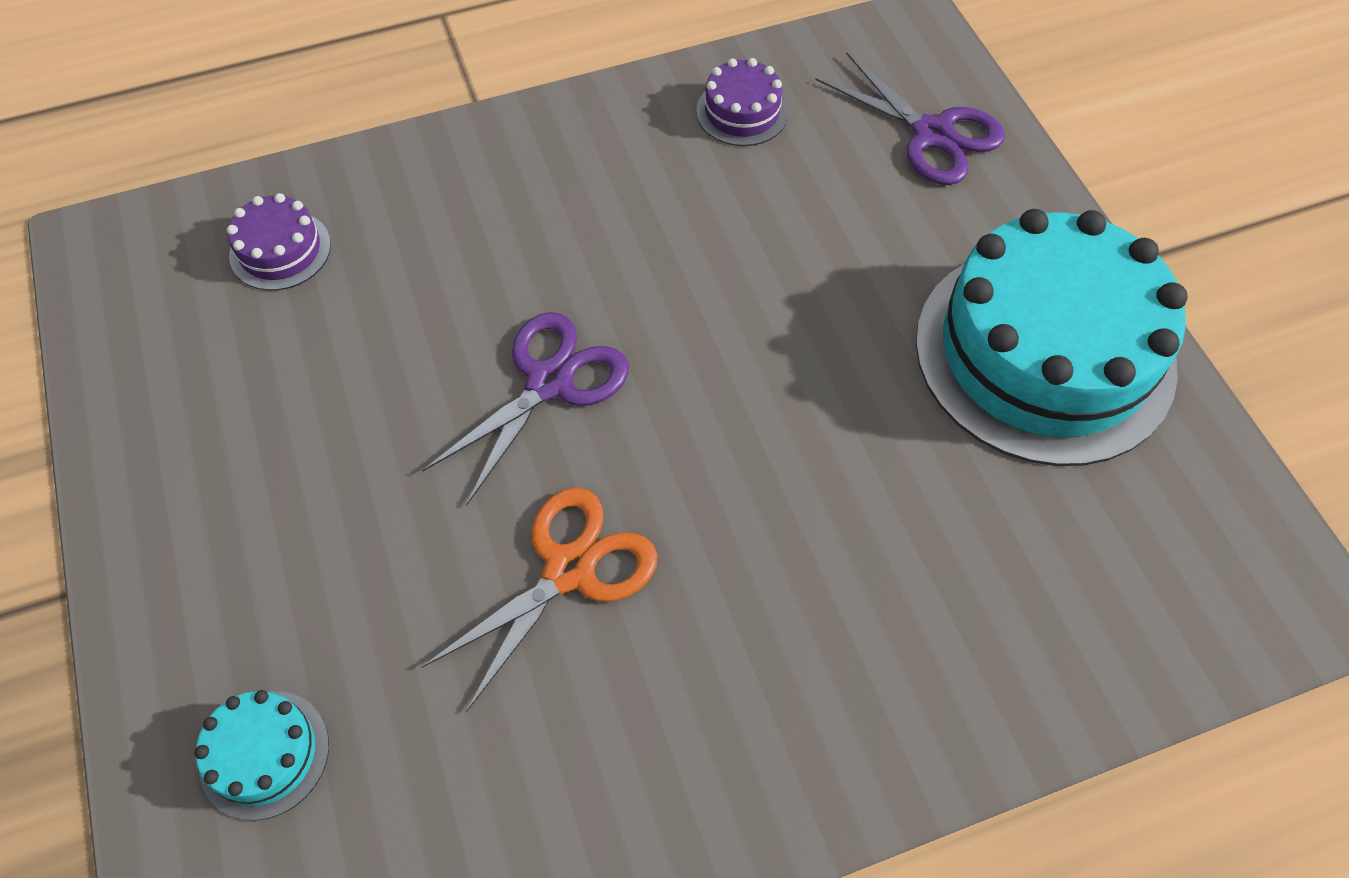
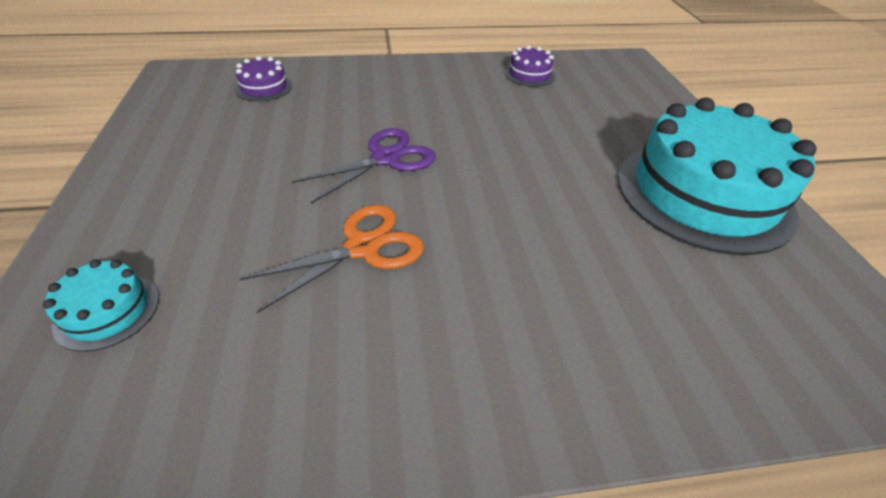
camera: 10 degrees right, 15 degrees down
(932, 134) = (636, 96): purple scissors -> none

